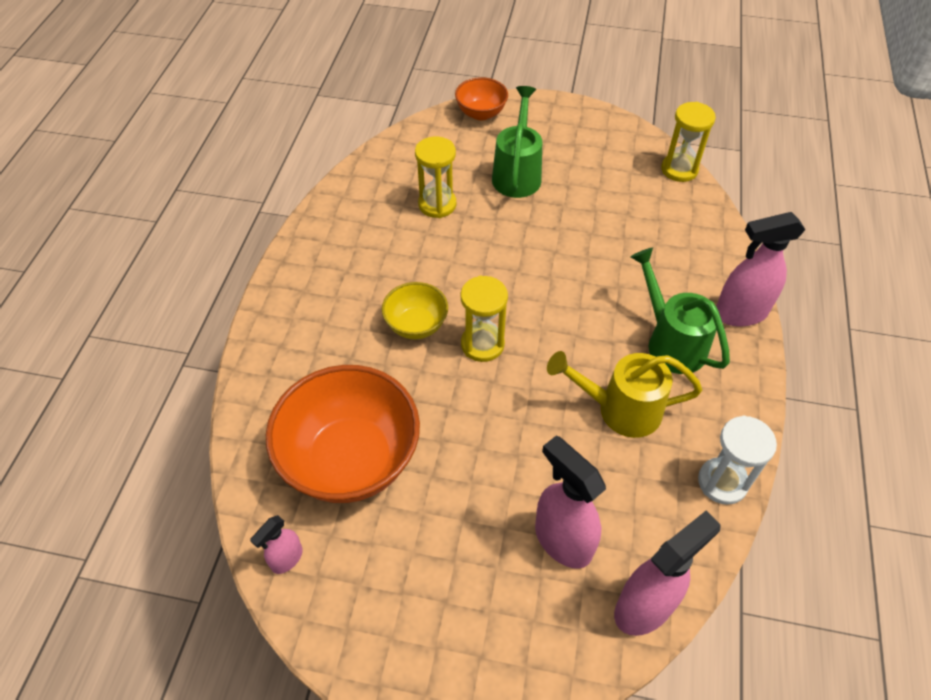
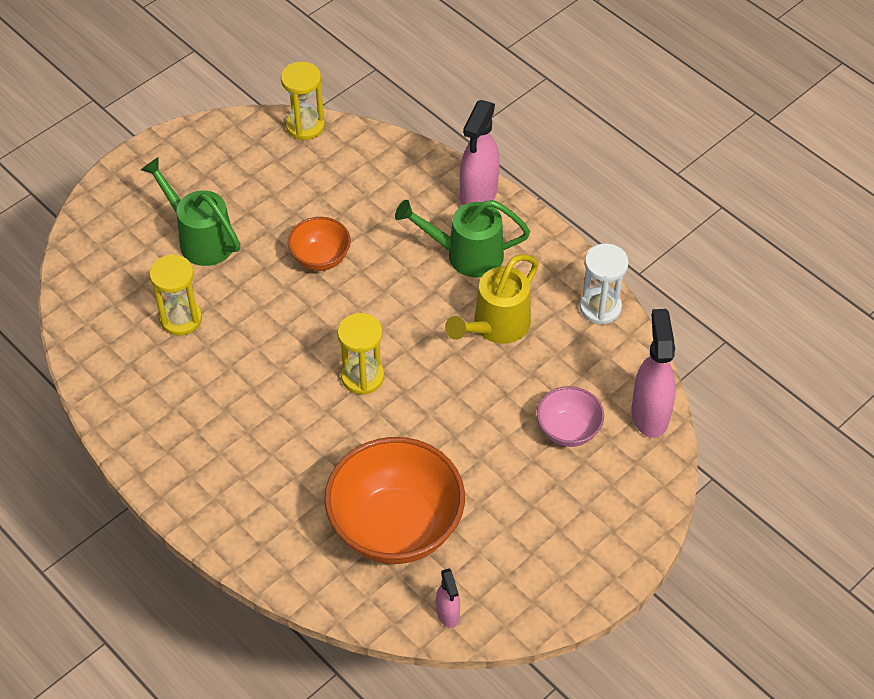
camera: 55 degrees left, 0 degrees up
(416, 325) = (303, 411): yellow bowl -> none
(481, 113) = (96, 217): orange bowl -> orange bowl (320, 258)
(562, 540) = (568, 430): pink spray bottle -> pink bowl

